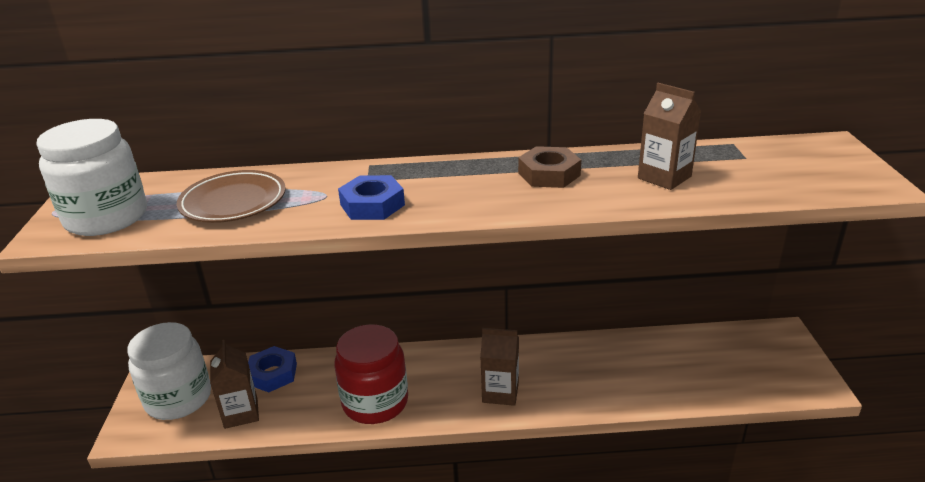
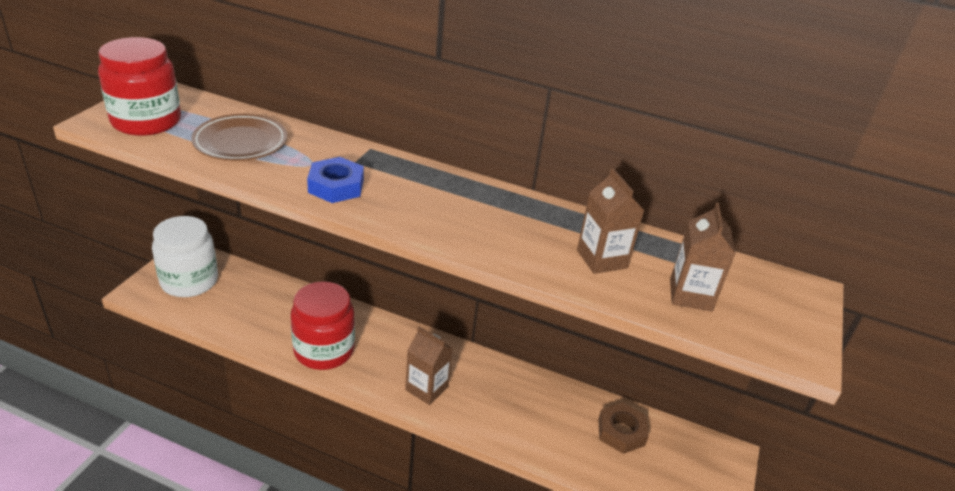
camera: 20 degrees right, 5 degrees up
(106, 218) = (146, 121): white jar -> red jar
(241, 413) = (223, 313): brown carton -> brown carton (690, 295)
(272, 374) = (267, 291): blue nut -> none
(549, 174) = (504, 215): brown nut -> brown nut (621, 432)

